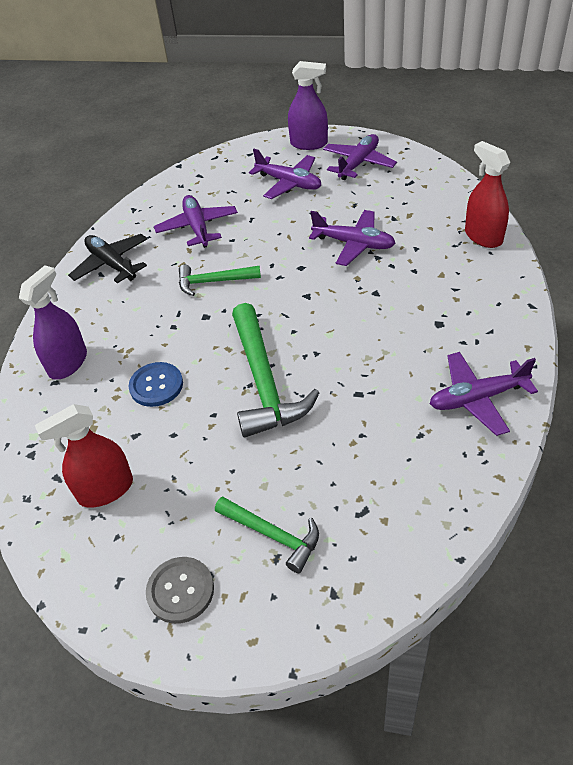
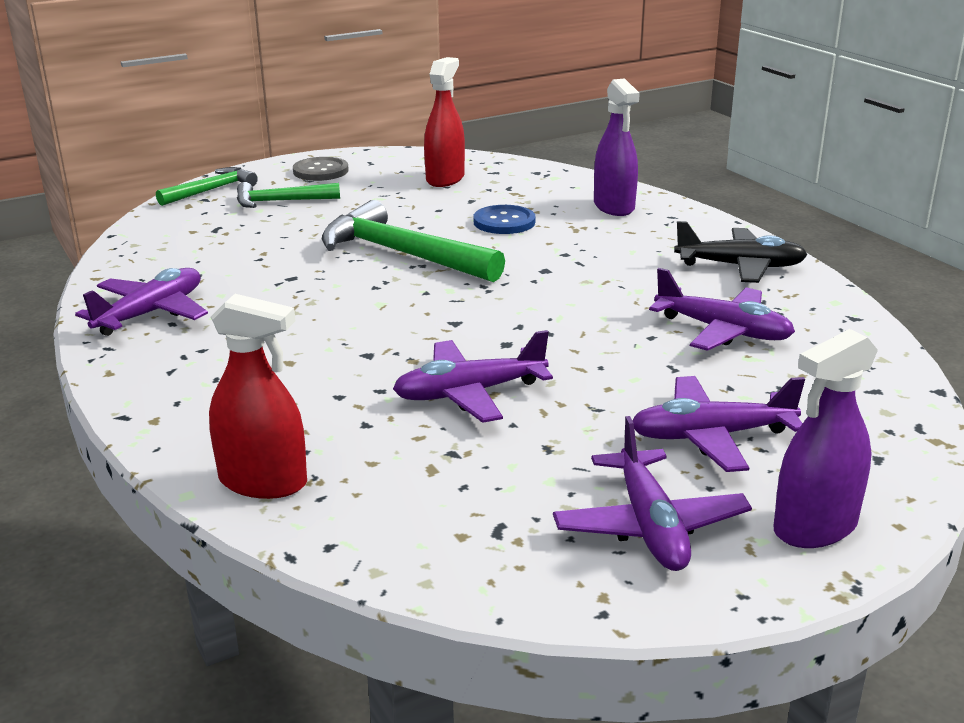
camera: 135 degrees right, 20 degrees down
(213, 282) = (591, 294): green hammer -> green hammer (211, 190)

